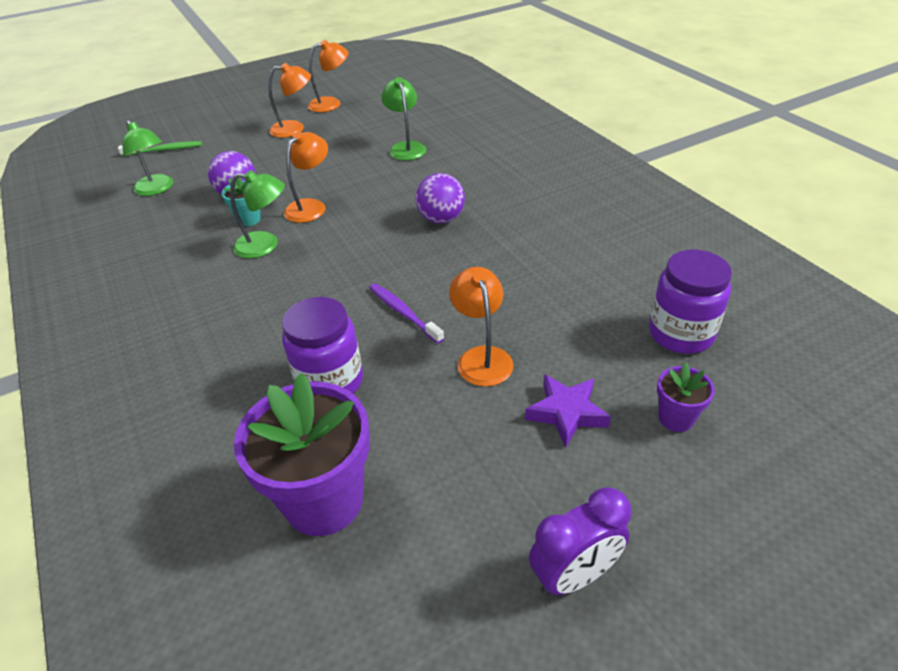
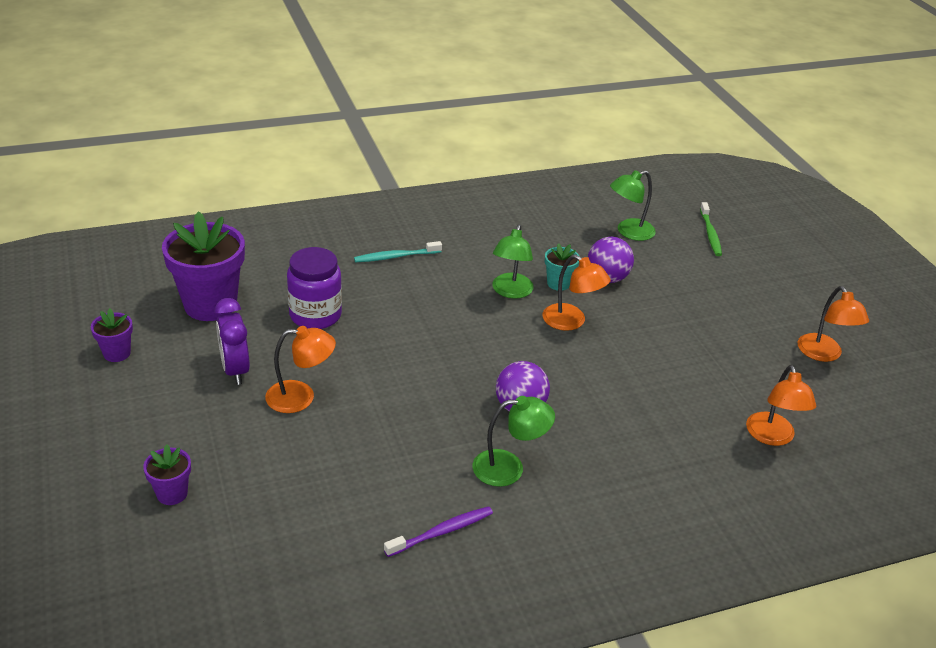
camera: 95 degrees right, 5 degrees down
(198, 338) = (396, 257): none -> turquoise toothbrush
(294, 129) = (752, 320): orange lamp -> orange lamp (772, 437)
(404, 313) = (378, 361): purple toothbrush -> purple toothbrush (441, 532)
(406, 147) = (690, 404): green lamp -> green lamp (509, 468)
(465, 581) = (117, 353): none -> purple flower pot
(566, 413) = (214, 431): purple star -> none
(574, 575) = (88, 399): purple clock -> purple clock (235, 370)
(680, 334) = (263, 536): purple jar -> none

